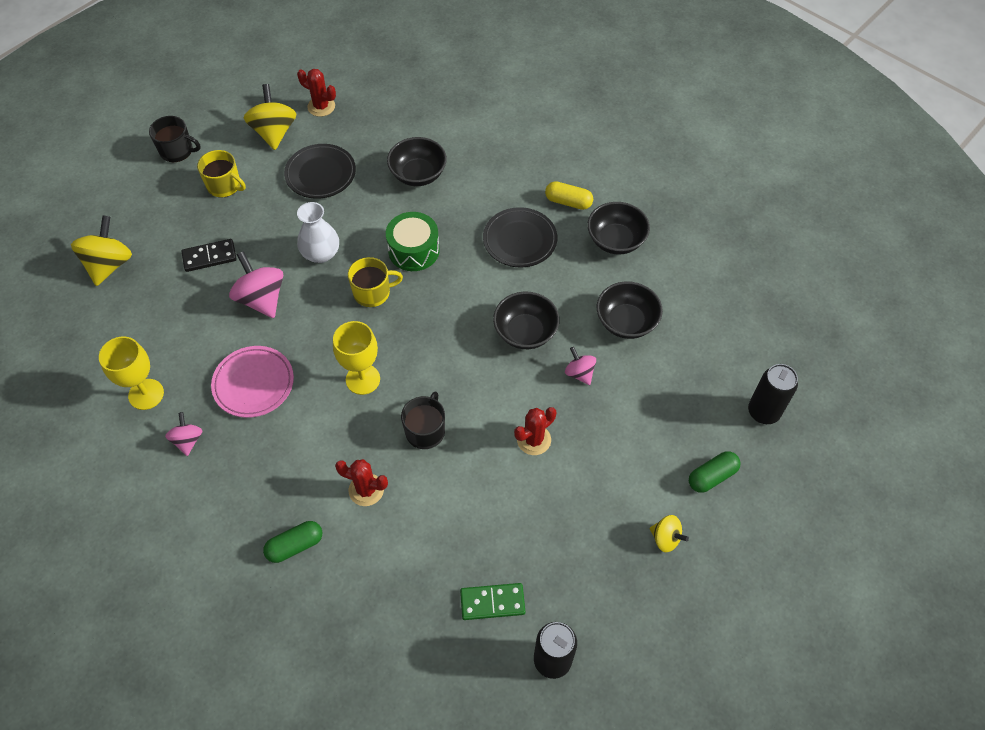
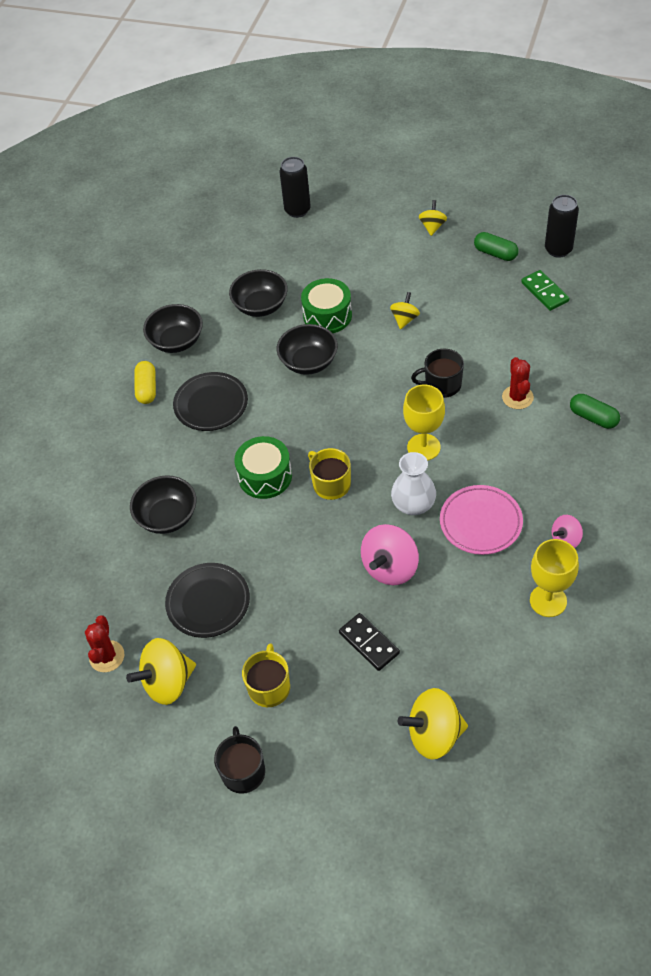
camera: 110 degrees left, 5 degrees down
(321, 253) = (310, 548): white vase -> white vase (413, 504)
(534, 440) = (404, 319): red cactus -> yellow spinning top
(579, 373) = (327, 315): pink spinning top -> green drum
(712, 476) = (368, 219): green capsule -> green capsule (495, 253)

